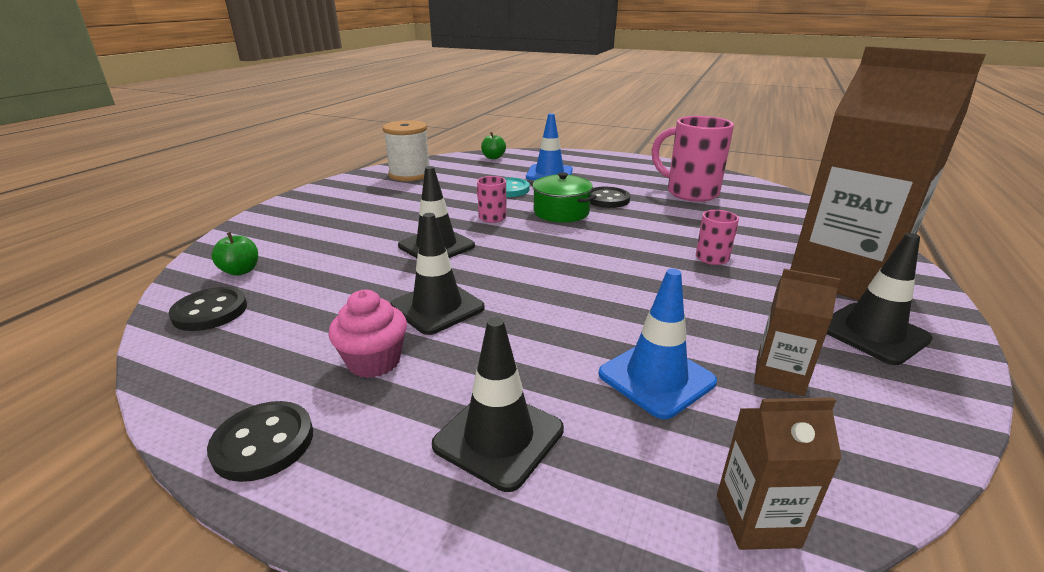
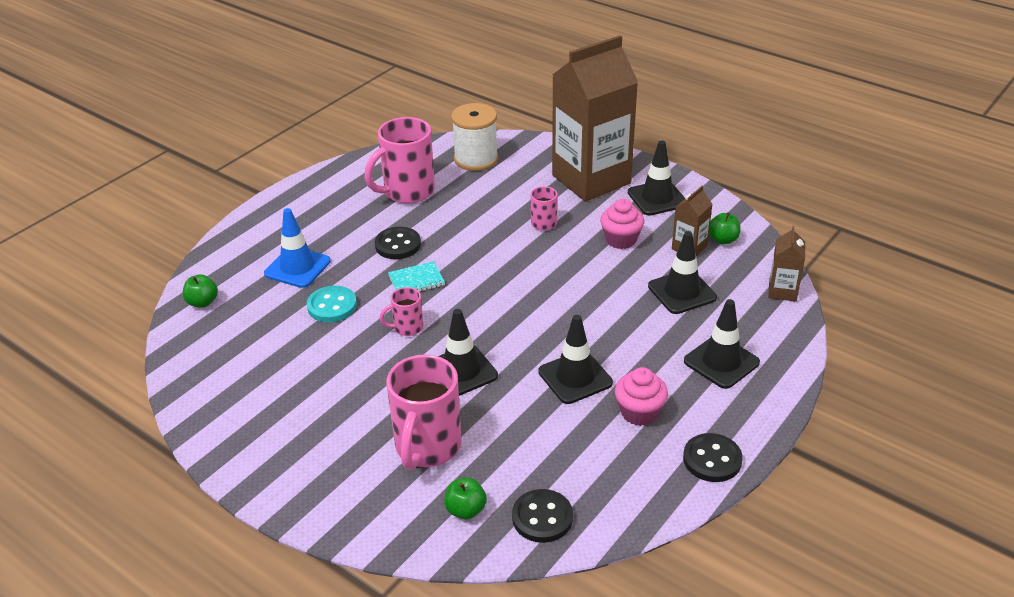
camera: 75 degrees left, 10 degrees up
(330, 245) = (427, 447): none -> pink mug
(410, 174) = (228, 382): white spool -> white spool (476, 159)
(561, 212) = (416, 280): green pot -> turquoise notebook
(656, 378) = (682, 292): blue traffic cone -> black traffic cone
(734, 312) = (621, 240): none -> pink cupcake
(843, 415) = (723, 240): none -> green apple

